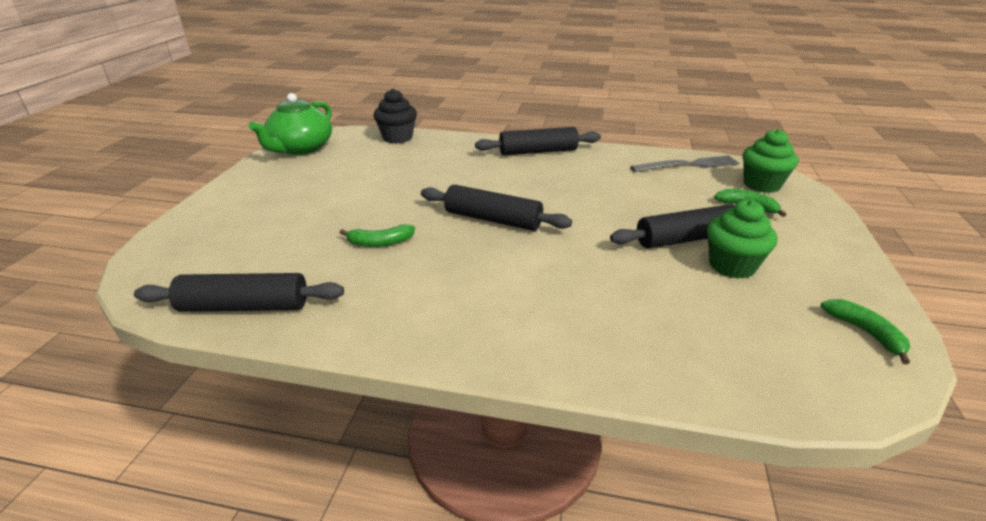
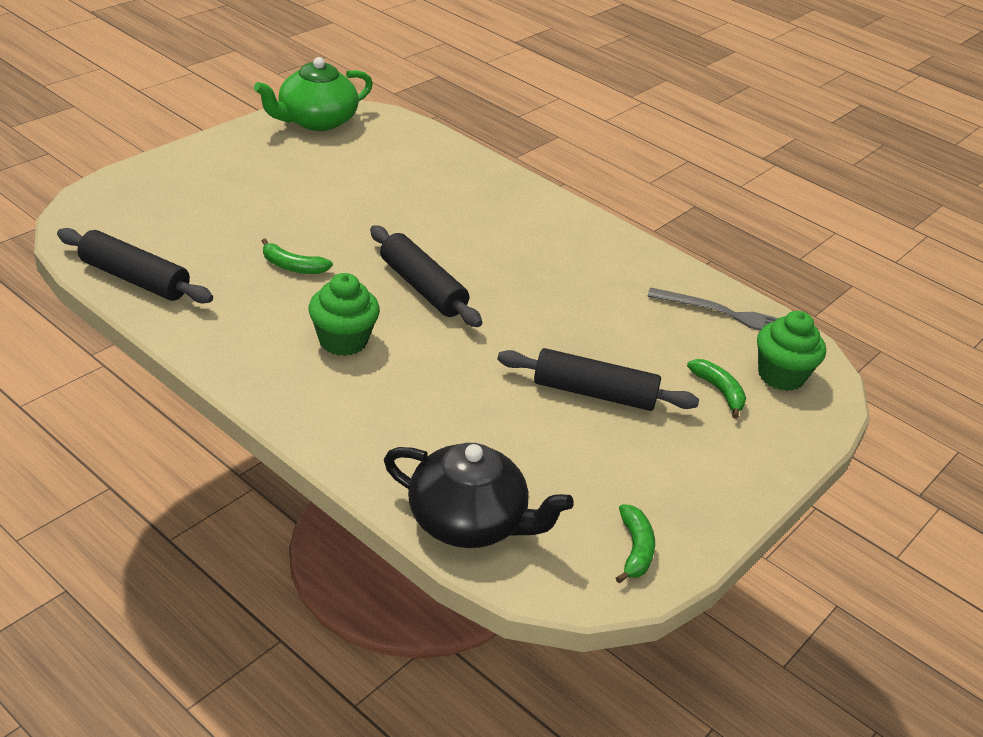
camera: 25 degrees right, 5 degrees up
(397, 138) = (431, 144): black cupcake -> none
(538, 151) = (569, 225): black rolling pin -> none
(732, 266) = (600, 438): green cupcake -> green cupcake (343, 341)
(744, 375) = (469, 521): none -> black teapot

